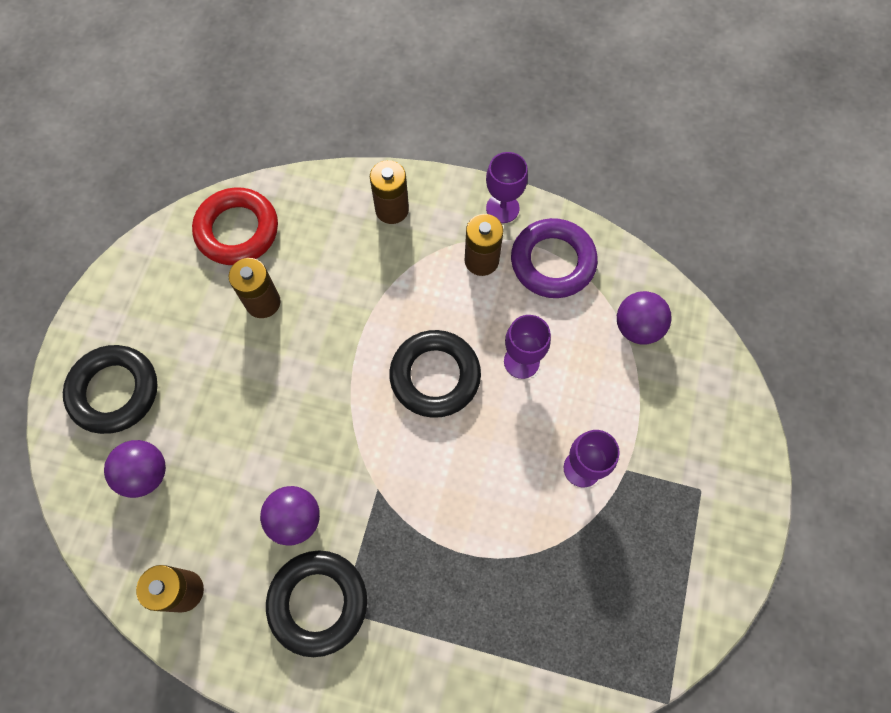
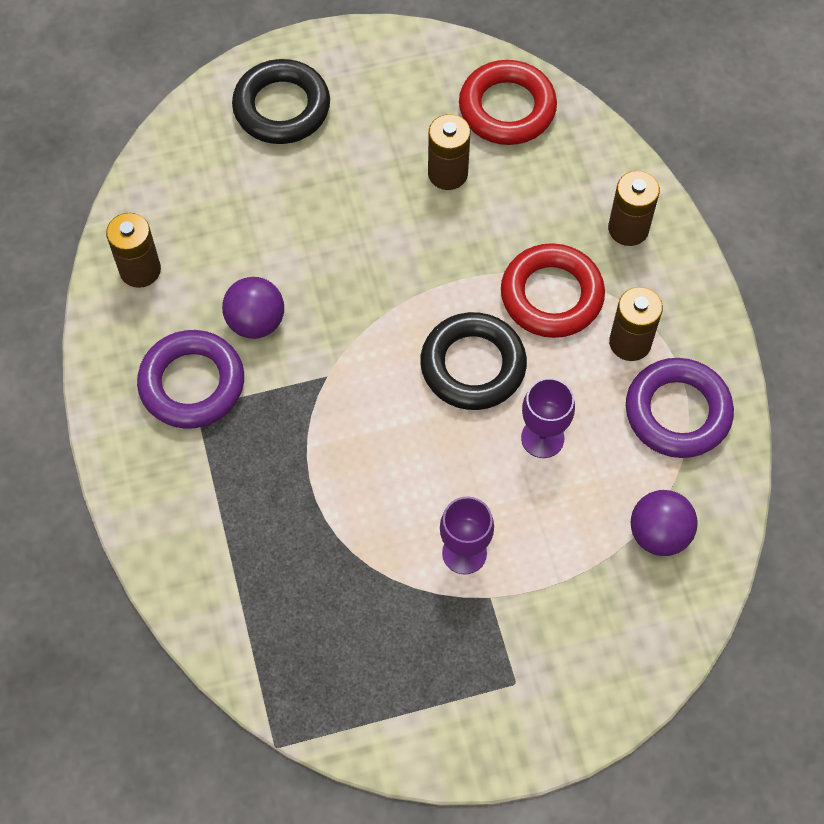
camera: 60 degrees right, 5 degrees down
(145, 474) = (223, 178): purple ball -> none
(318, 603) = (192, 384): black ring -> purple ring
(412, 290) = (551, 295): none -> red ring
(502, 208) = (706, 331): purple goblet -> none

